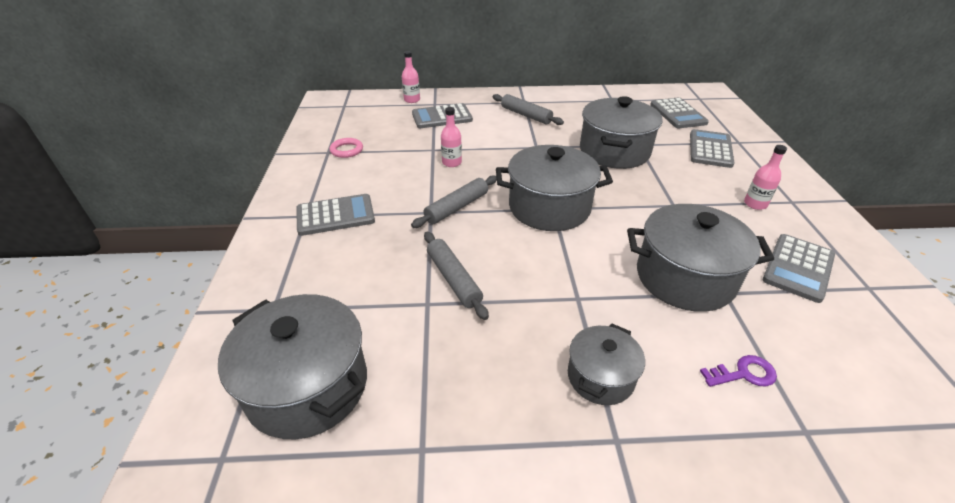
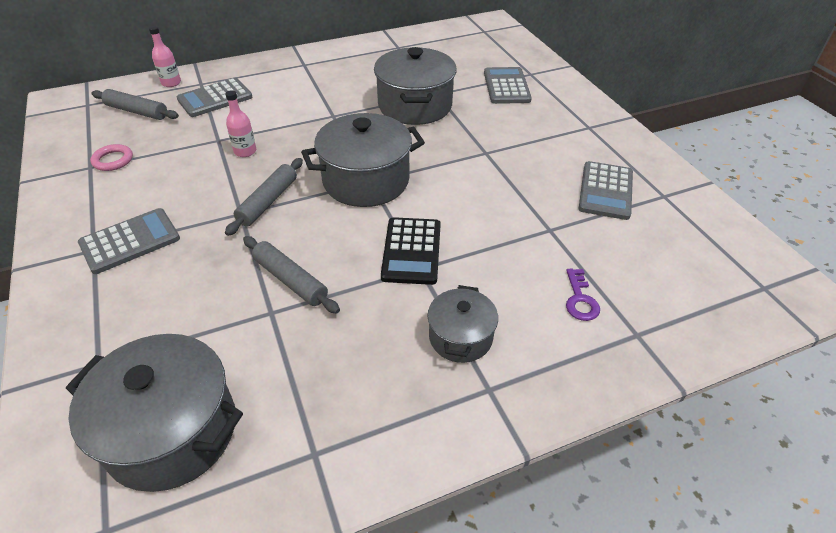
camera: 20 degrees left, 5 degrees up
(526, 115) = (310, 80): grey rolling pin -> grey rolling pin (137, 111)
(574, 280) = (412, 251): none -> black calculator
(678, 114) = (467, 52): grey calculator -> none
(685, 277) = (512, 223): grey pot -> none
(743, 373) = (580, 299): purple key -> purple key turned 120 degrees clockwise
(755, 204) = (558, 136): pink bottle -> none

